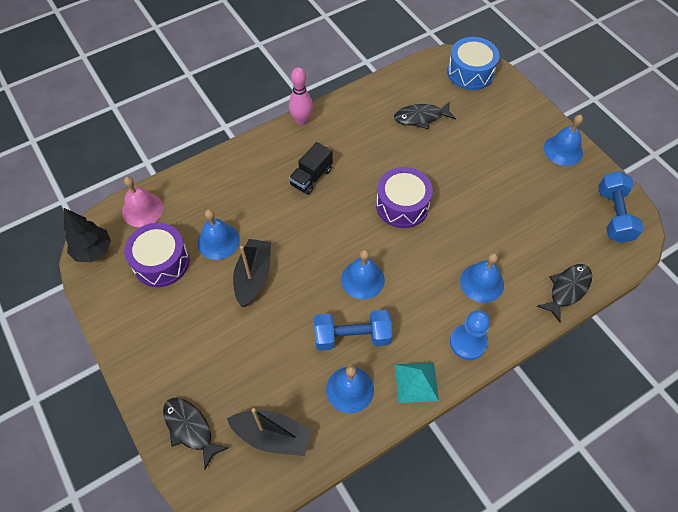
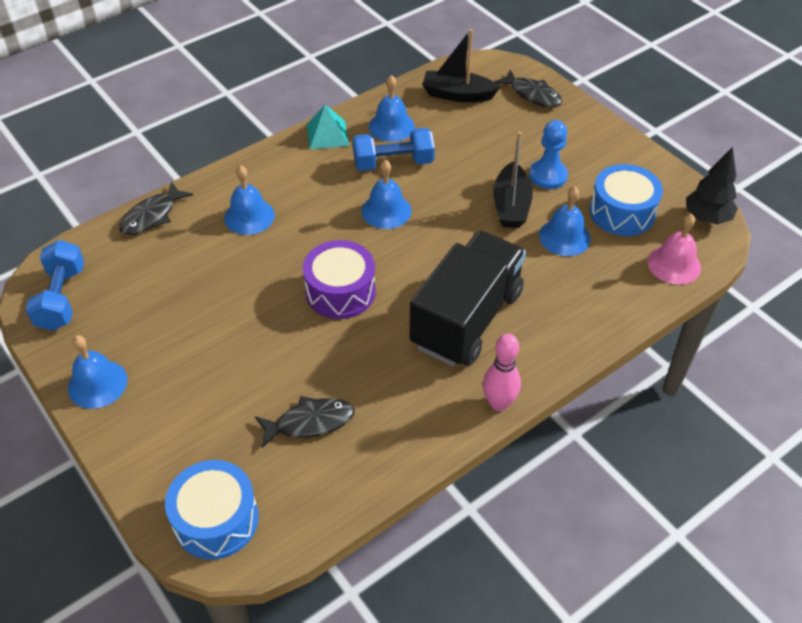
camera: 175 degrees right, 10 degrees down
(161, 262) = (622, 212): purple drum -> blue drum
(311, 177) = (466, 319): black truck -> black truck, size x2.09
(468, 342) = (273, 165): blue pawn -> blue pawn (548, 176)

